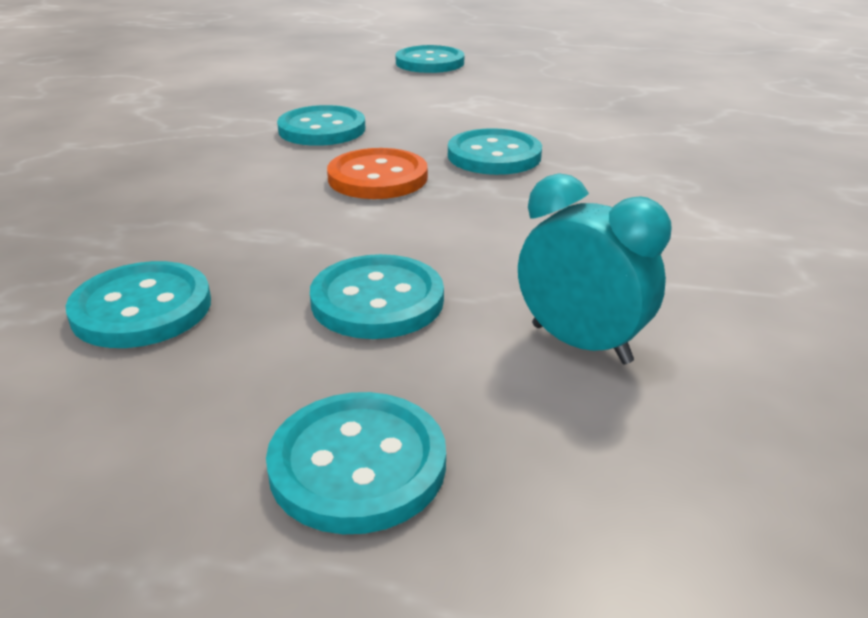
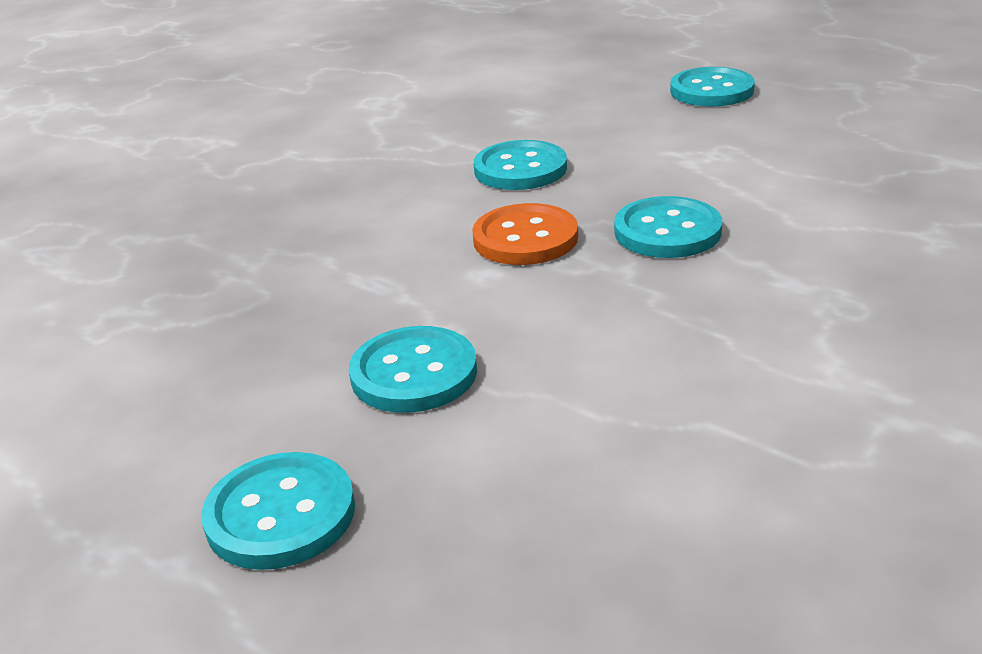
camera: 30 degrees right, 0 degrees up
(142, 308) = (231, 336): turquoise button -> none
(581, 344) = (551, 463): turquoise clock -> none

